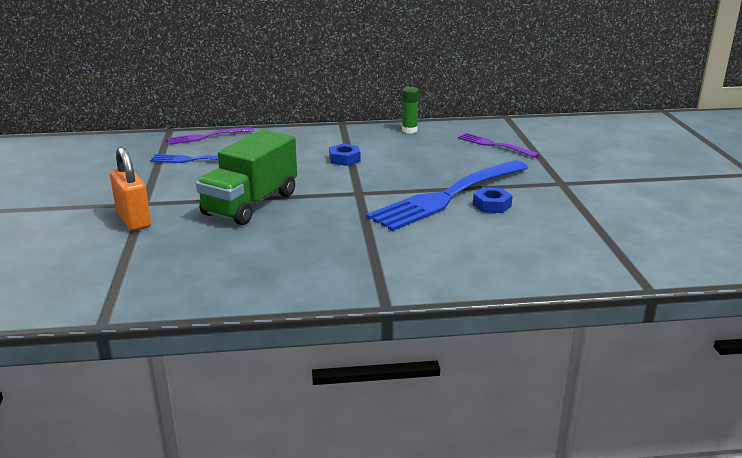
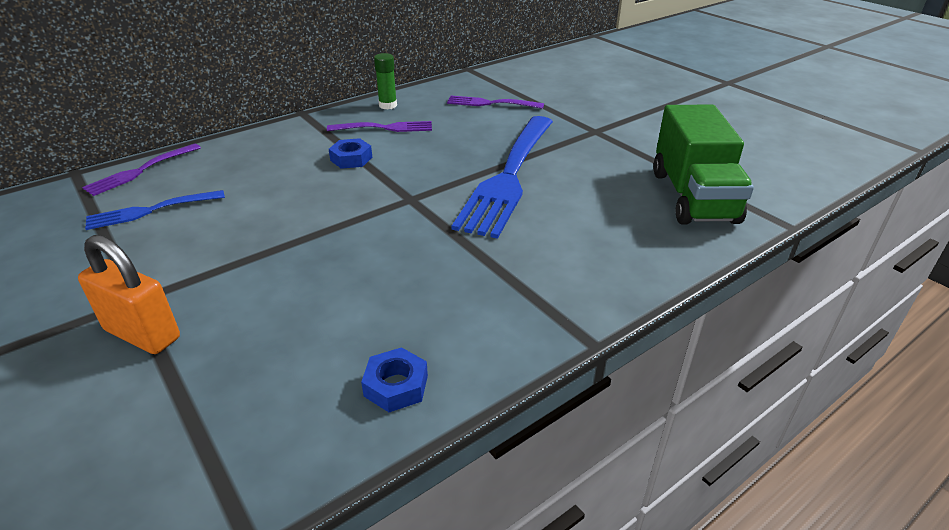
camera: 30 degrees left, 10 degrees up
(251, 204) = (293, 254): green truck -> green truck (693, 196)
(389, 145) = (384, 128): none -> purple fork
(492, 205) = (562, 174): blue nut -> blue nut (396, 386)

